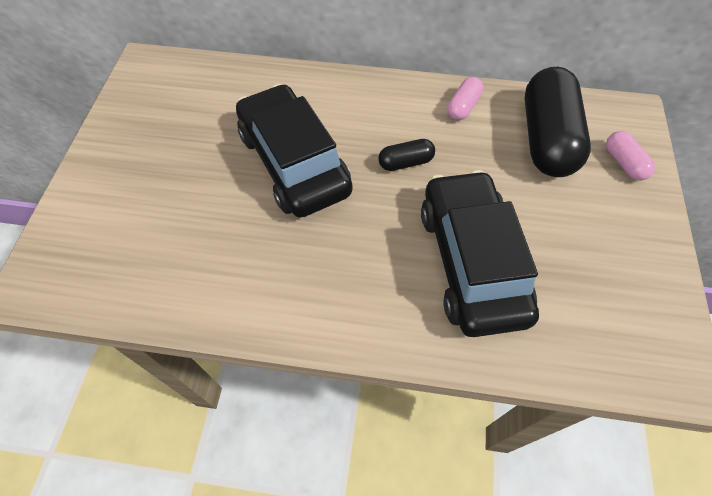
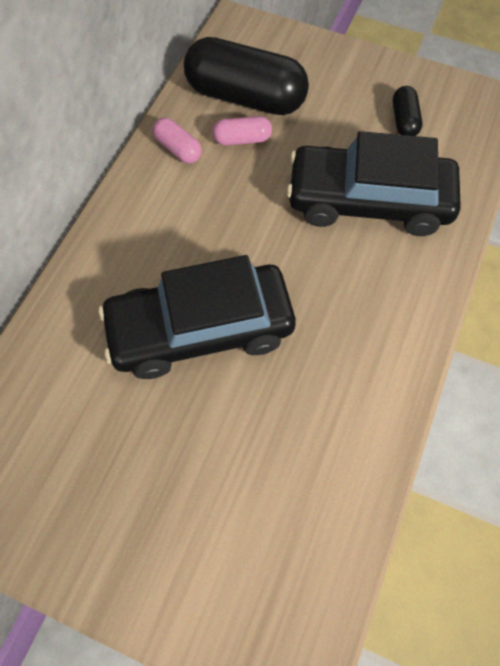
camera: 75 degrees left, 5 degrees up
(405, 162) = (236, 221): black capsule -> black capsule (404, 121)
(624, 163) = (292, 54): pink capsule -> pink capsule (242, 139)

